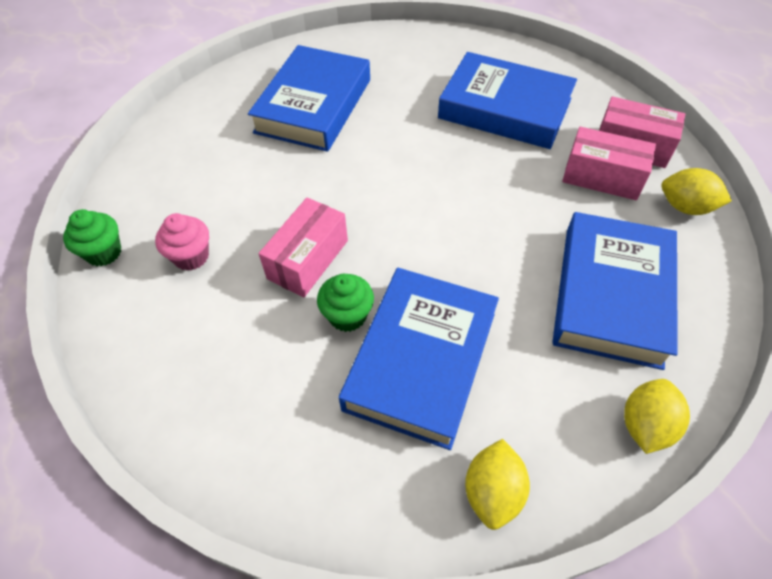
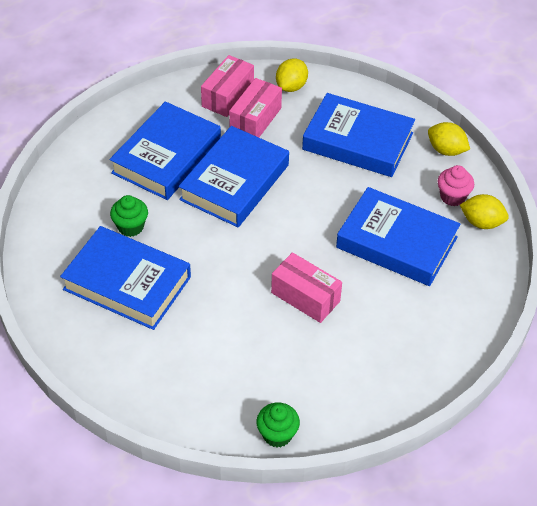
camera: 85 degrees left, 5 degrees down
(191, 256) = (291, 372): pink cupcake -> pink cupcake (452, 197)
(347, 316) = (358, 277): green cupcake -> green cupcake (130, 227)
(483, 170) = (234, 182): none -> blue book

